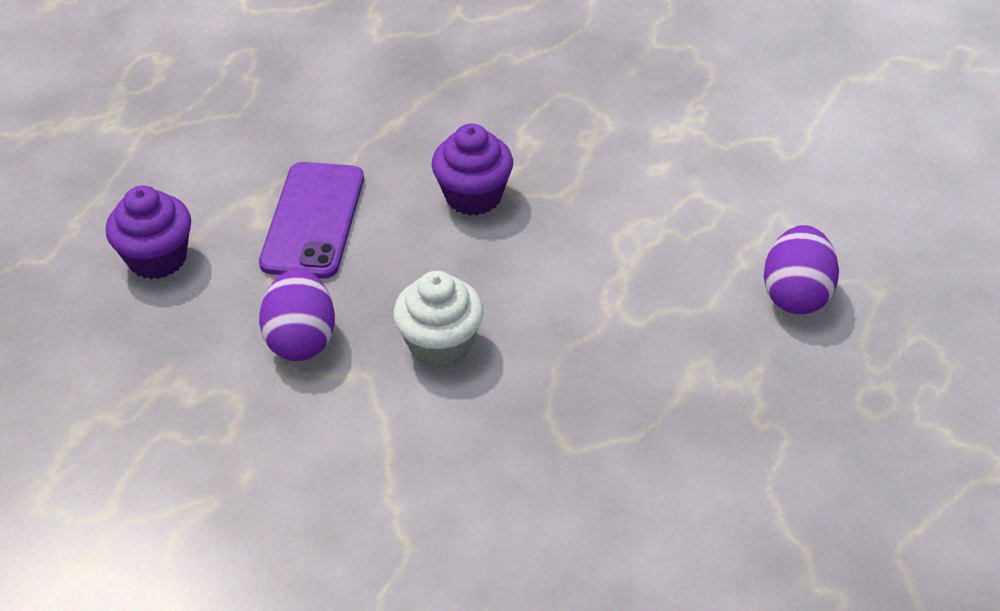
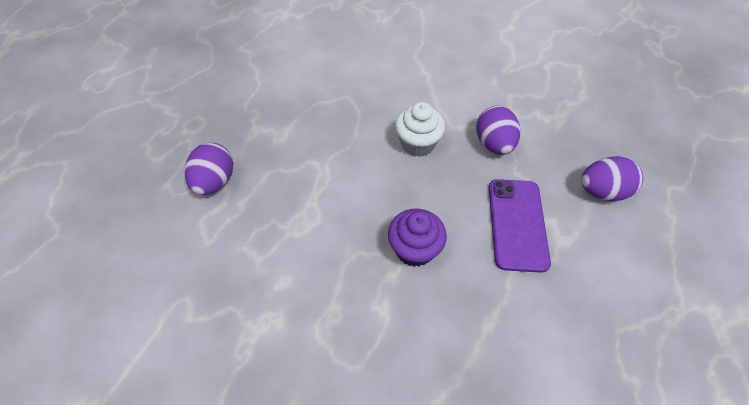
camera: 175 degrees right, 10 degrees up
(157, 258) = (601, 191): purple cupcake -> purple egg

